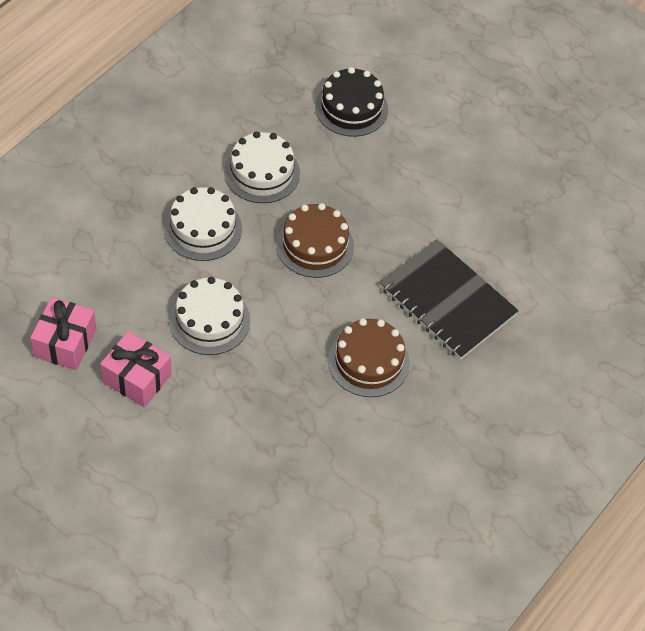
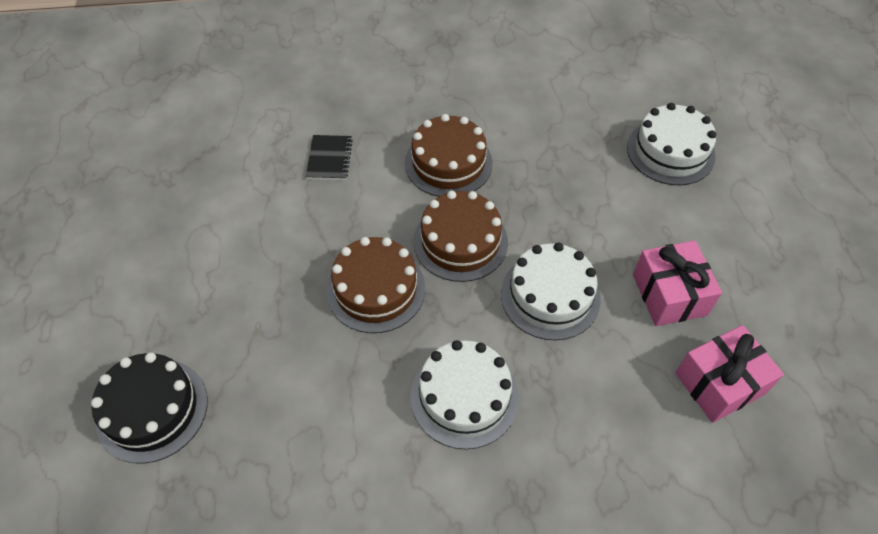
camera: 130 degrees left, 0 degrees up
(262, 173) = (335, 411): white cake -> white cake (670, 151)
(299, 312) = (460, 241): none -> brown cake
(447, 301) = (329, 159): black notebook -> black notebook, size x0.44

